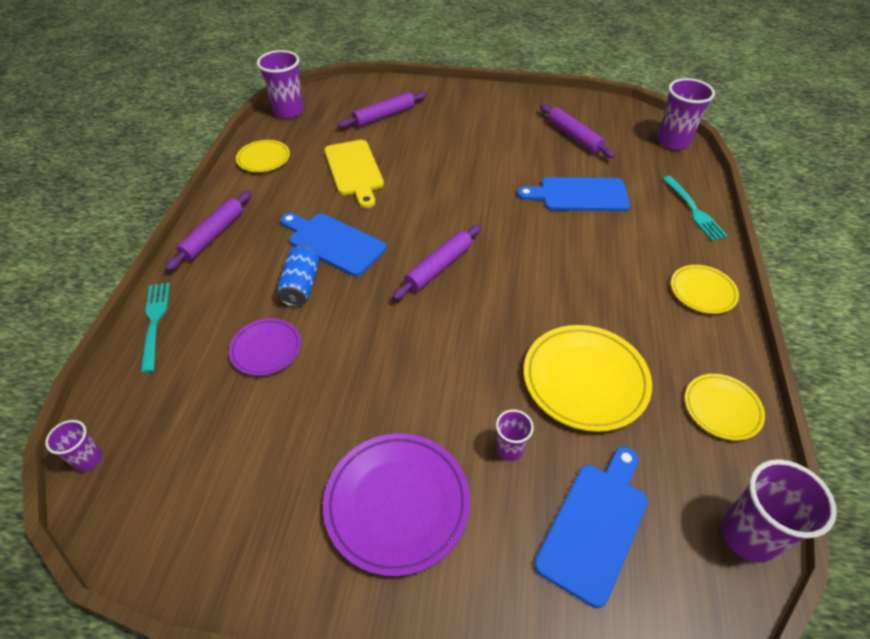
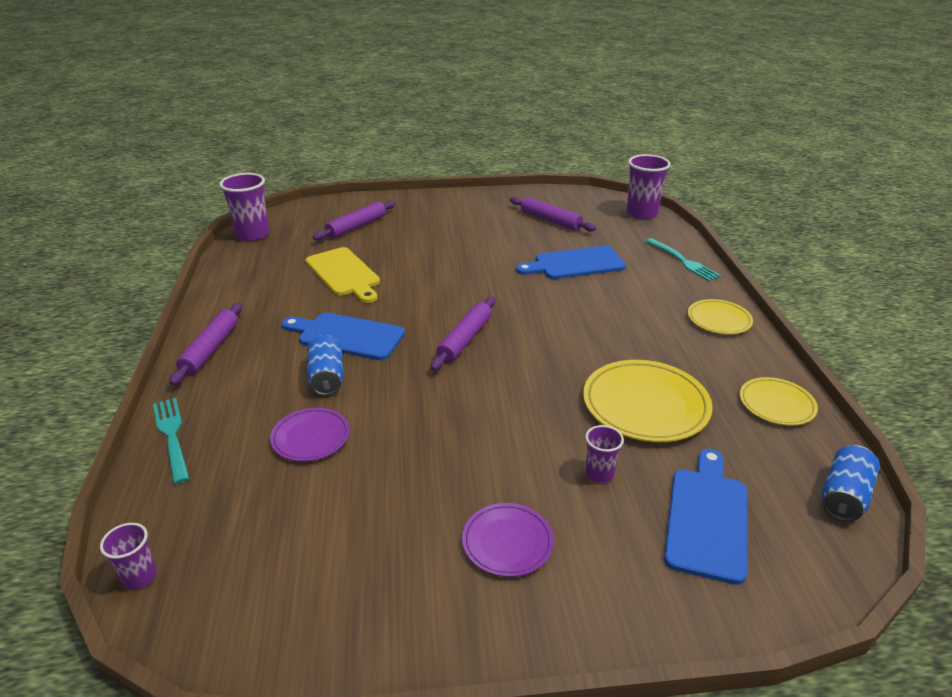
camera: 15 degrees left, 15 degrees down
(263, 158) = (241, 277): yellow plate -> none
(397, 503) = (507, 542): purple plate -> purple plate, size x0.59
(748, 535) = (844, 496): purple cup -> blue can

